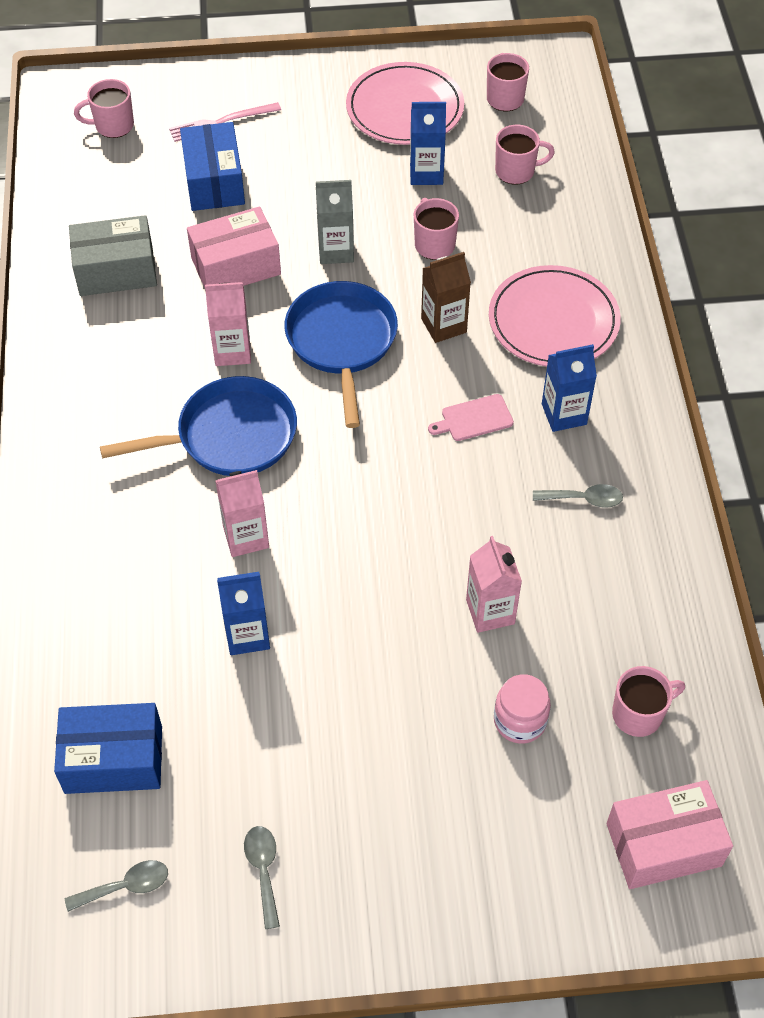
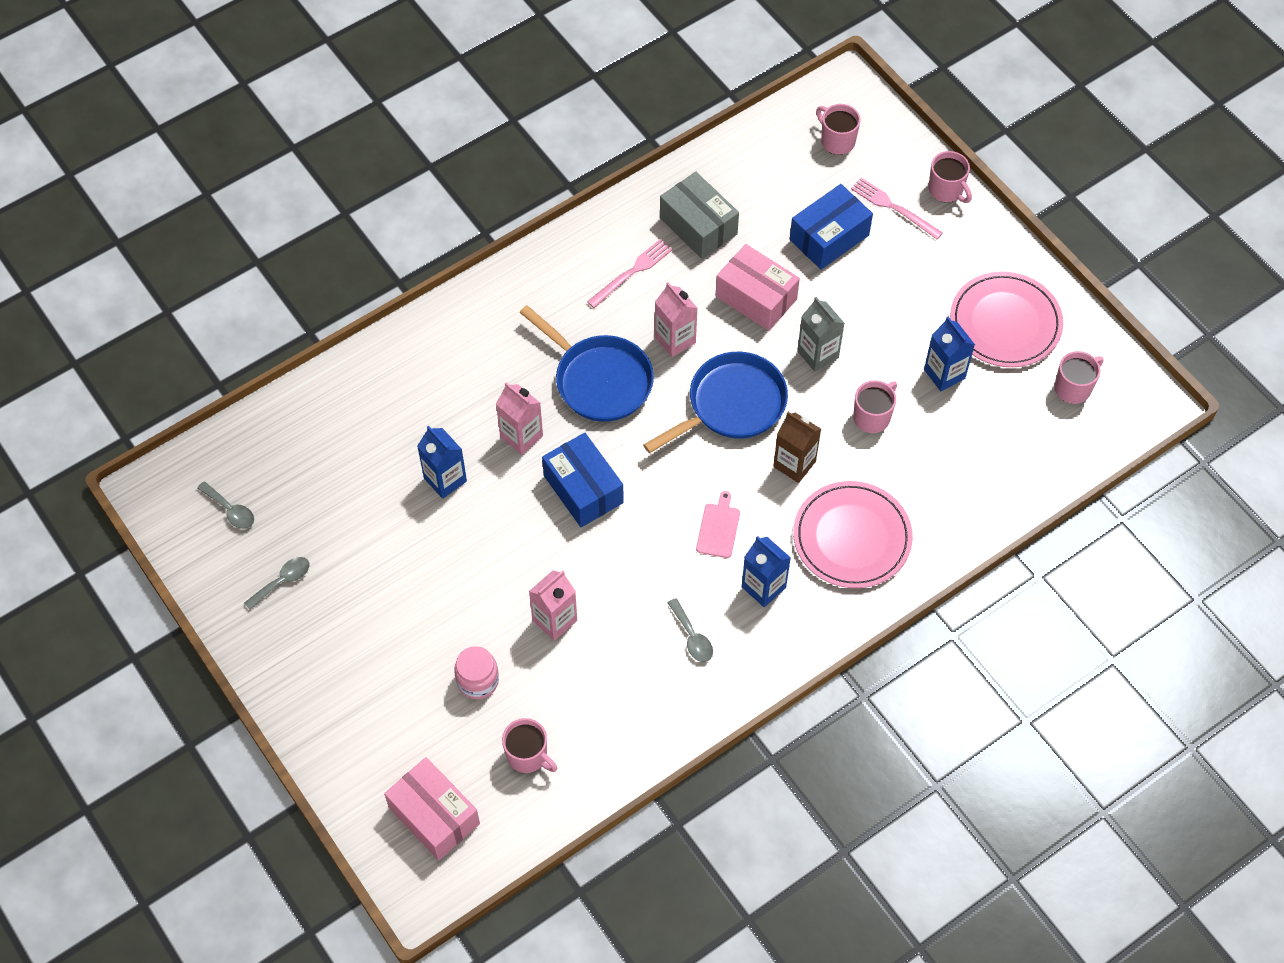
camera: 60 degrees right, 5 degrees up
(113, 759) = (310, 454): blue box -> blue box (583, 489)
(125, 349) = (631, 273): none -> pink fork
(474, 419) = (718, 528): pink cutting board -> pink cutting board turned 60 degrees clockwise
(516, 171) = (994, 436): pink mug -> pink mug (946, 190)

